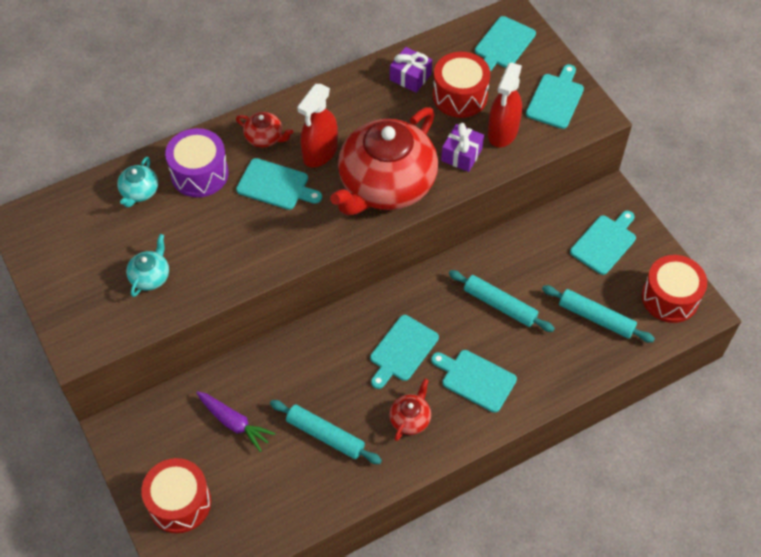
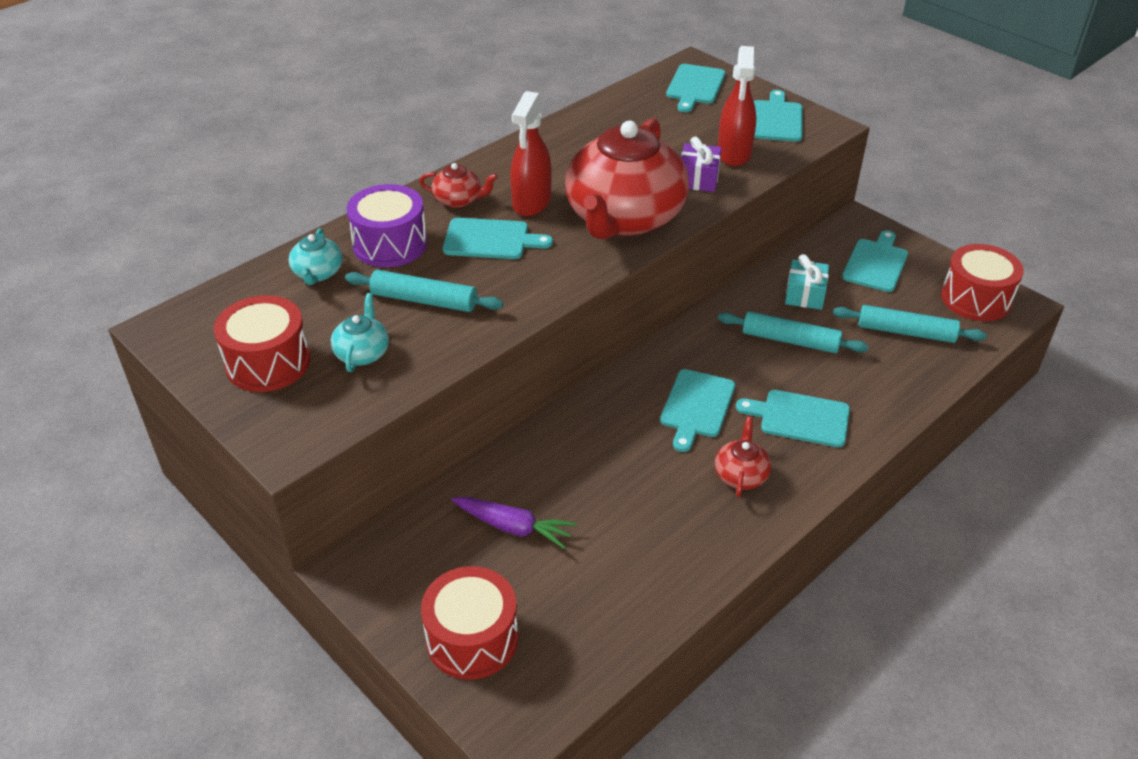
camera: 15 degrees left, 15 degrees down
(325, 435) = (640, 516): turquoise rolling pin -> turquoise rolling pin (424, 300)
(410, 77) = (606, 125): purple gift -> none
(460, 96) = (670, 132): red drum -> red drum (268, 362)
(531, 262) = (805, 295): none -> turquoise gift

